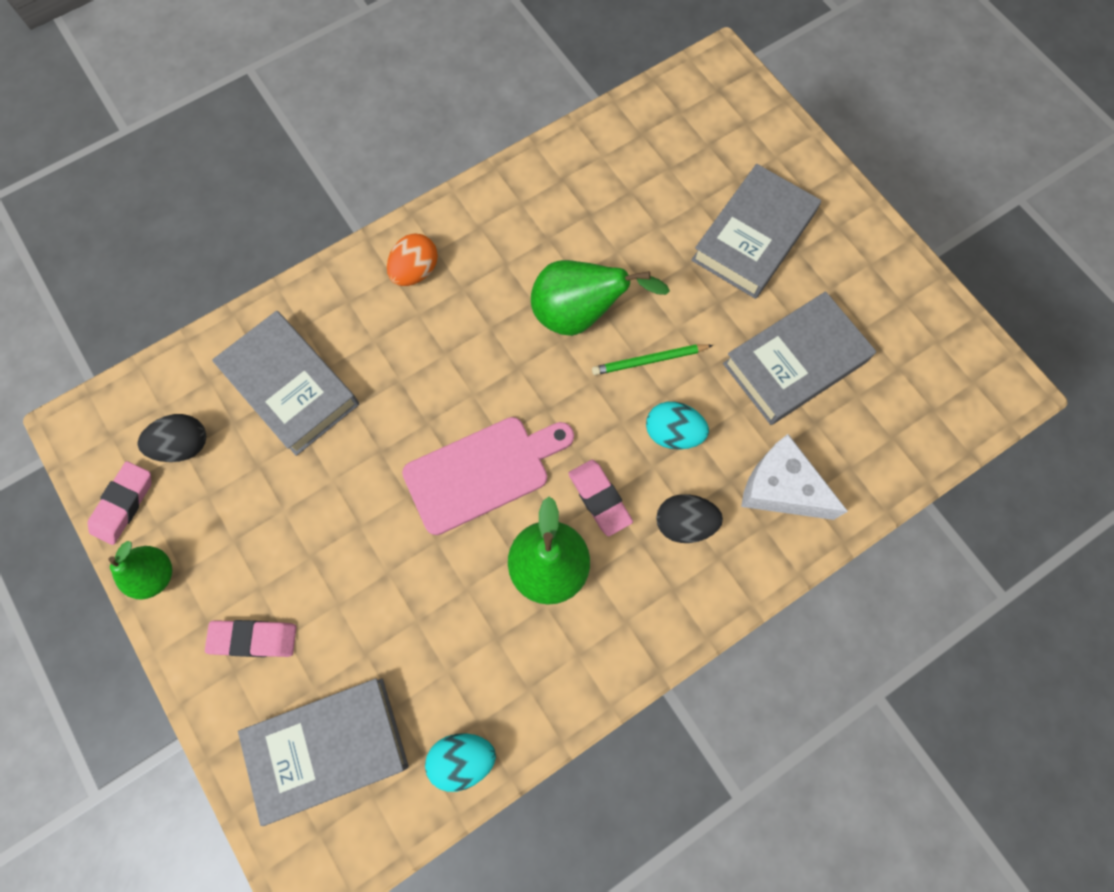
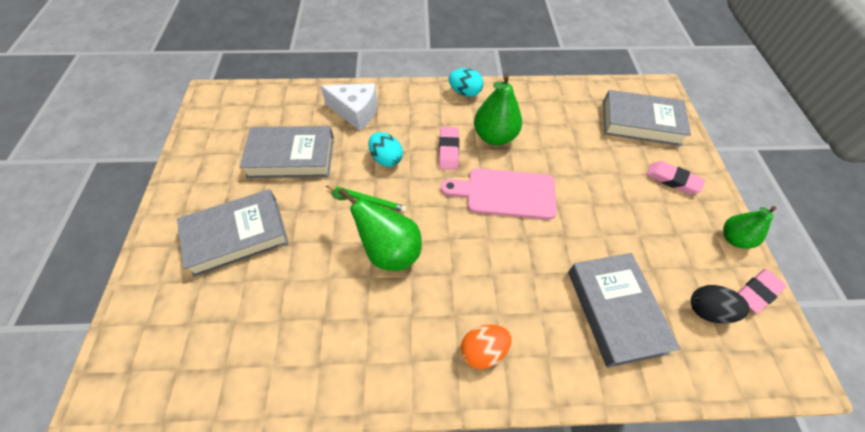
camera: 150 degrees left, 15 degrees down
(463, 758) = (575, 93): turquoise egg -> turquoise egg (465, 92)
(684, 523) = (414, 121): black egg -> none
(780, 488) = (355, 112): white cheese -> white cheese turned 45 degrees counterclockwise

